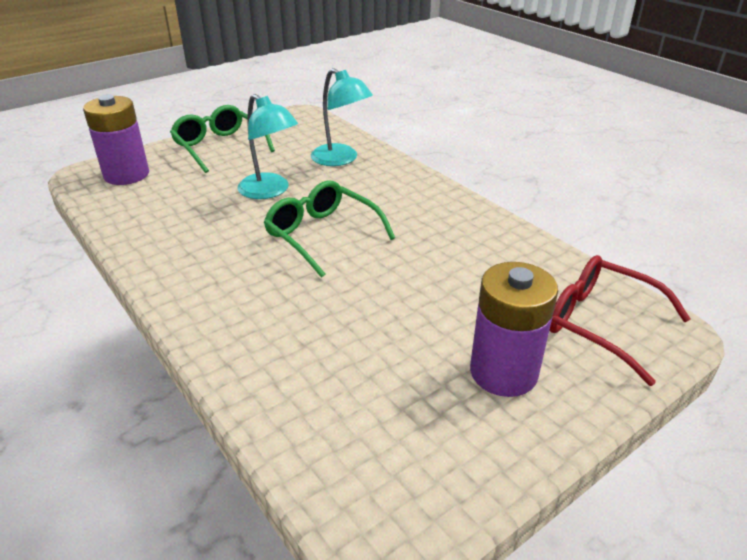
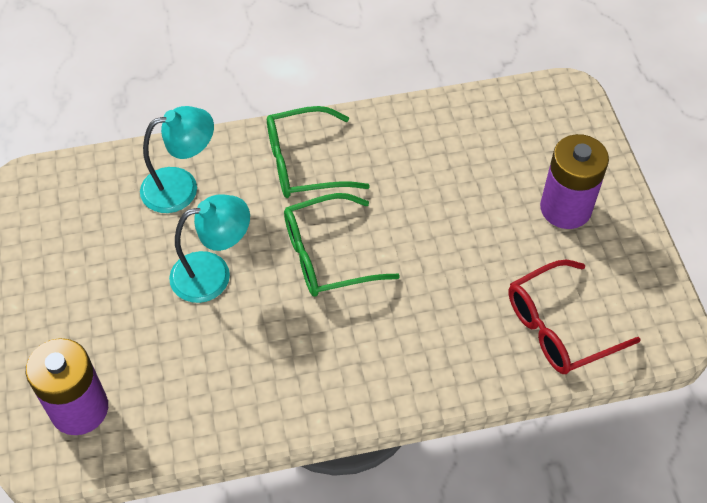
camera: 65 degrees left, 20 degrees up
(219, 147) = (66, 295): green glasses -> green glasses (304, 163)
(601, 324) = (543, 126): red glasses -> red glasses (559, 327)

